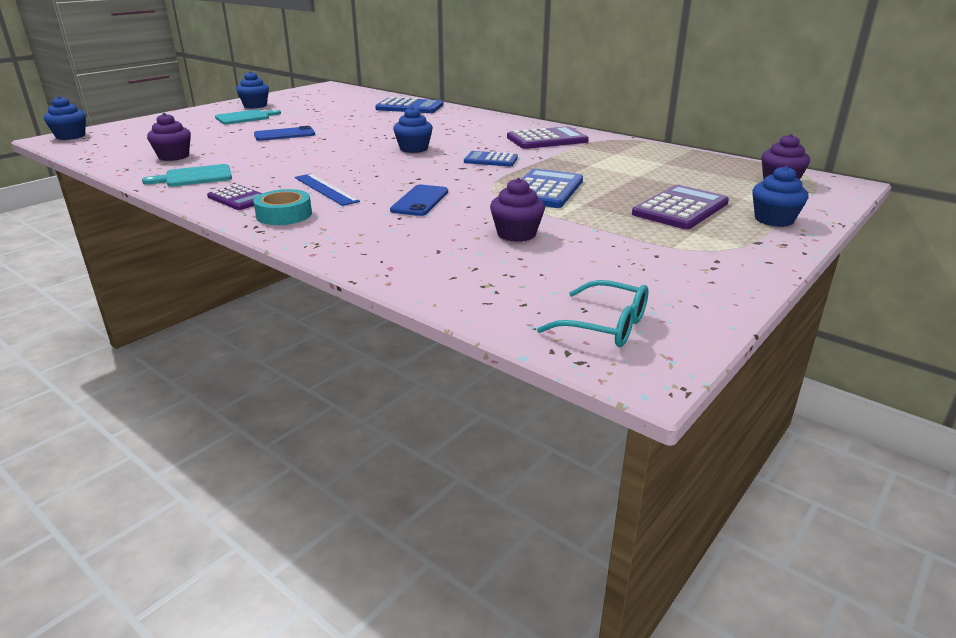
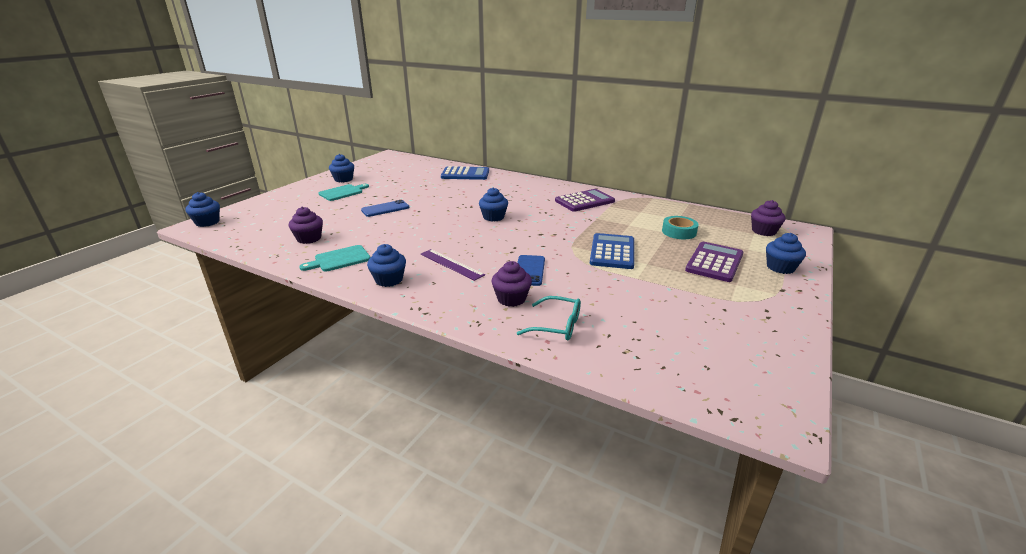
camera: 10 degrees left, 0 degrees up
(238, 198) = (389, 280): purple calculator -> blue cupcake
(284, 215) = (435, 294): turquoise tape -> turquoise tape (679, 232)
(325, 189) = (451, 264): blue ruler -> purple ruler
(491, 160) = (556, 224): blue calculator -> none
(516, 234) = (618, 298): purple cupcake -> purple cupcake (511, 299)
(605, 326) = (730, 382): turquoise glasses -> turquoise glasses (557, 326)

